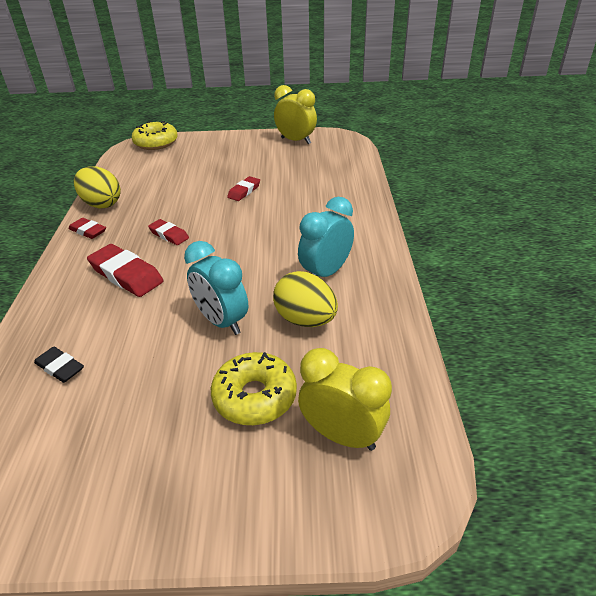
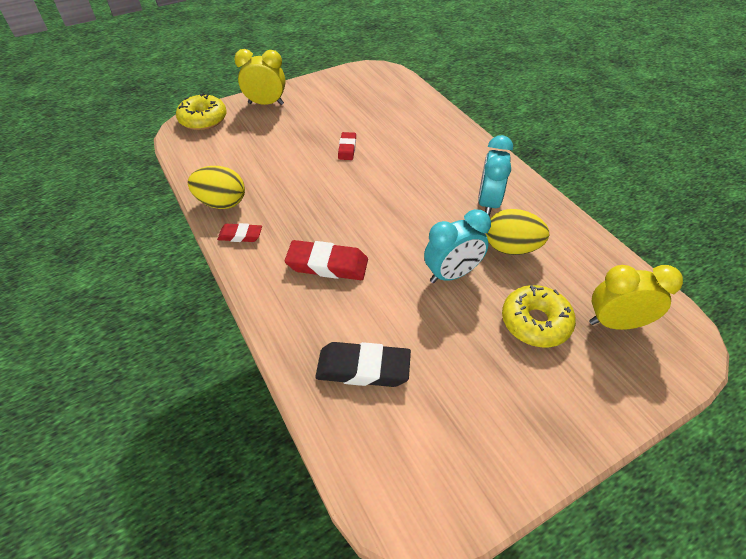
camera: 30 degrees left, 10 degrees up
(60, 367) = (363, 368): black eraser -> black eraser, size x1.72
(169, 235) = (324, 213): red eraser -> none
(222, 321) = (451, 274): turquoise clock -> turquoise clock turned 45 degrees counterclockwise
(296, 141) = (341, 83): yellow clock -> yellow clock (266, 104)

